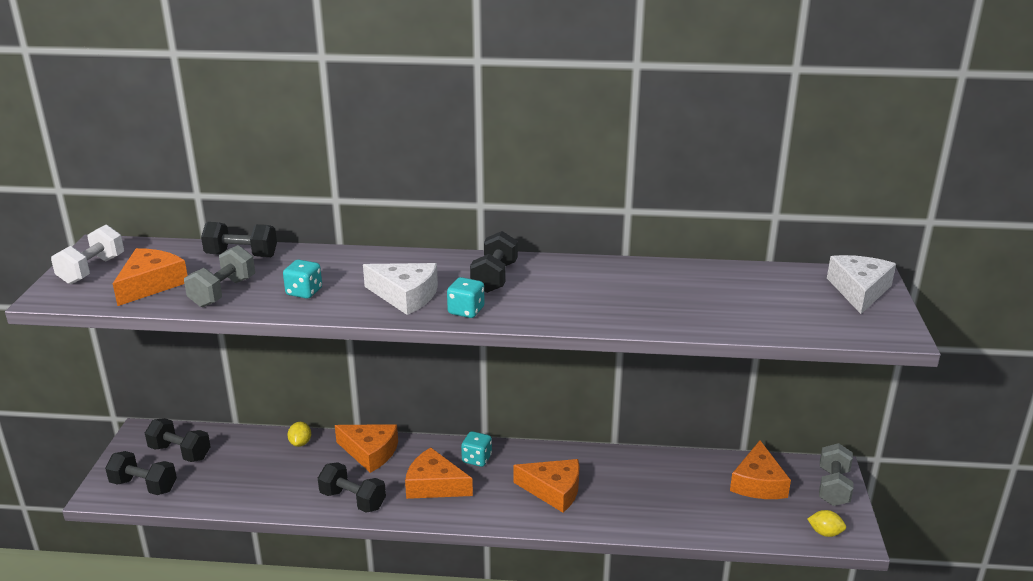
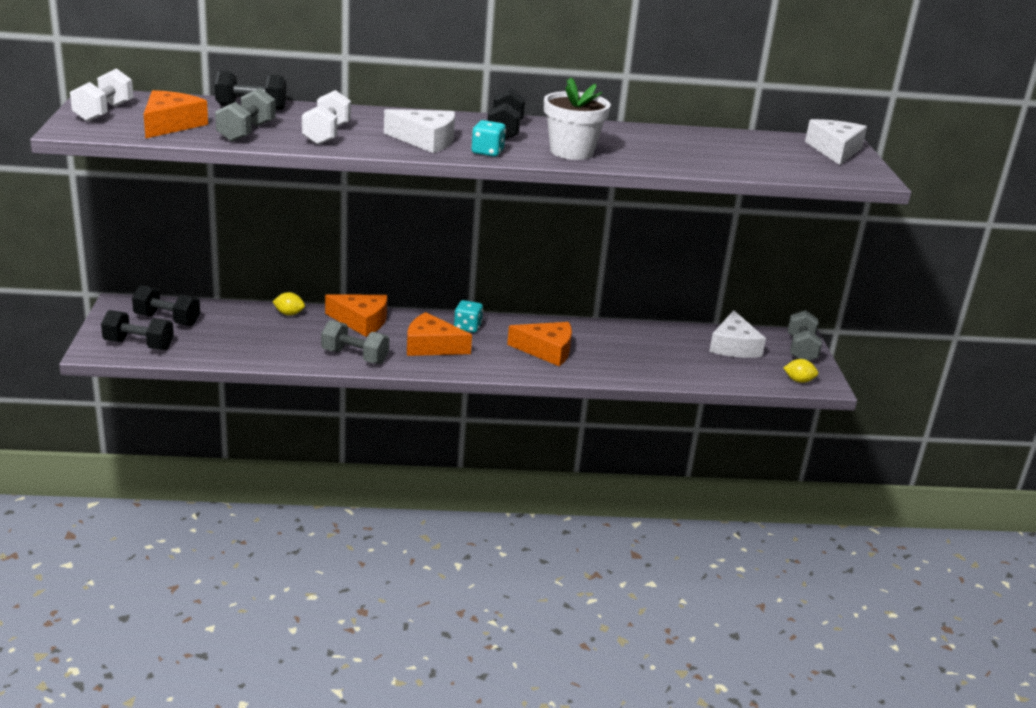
camera: 10 degrees left, 0 degrees up
(300, 443) = (289, 314): yellow lemon -> yellow lemon turned 75 degrees counterclockwise
(304, 292) = (326, 135): turquoise dice -> white dumbbell
(353, 500) = (355, 356): black dumbbell -> grey dumbbell
(558, 306) = (571, 152): none -> white flower pot
(758, 483) = (734, 346): orange cheese -> white cheese

